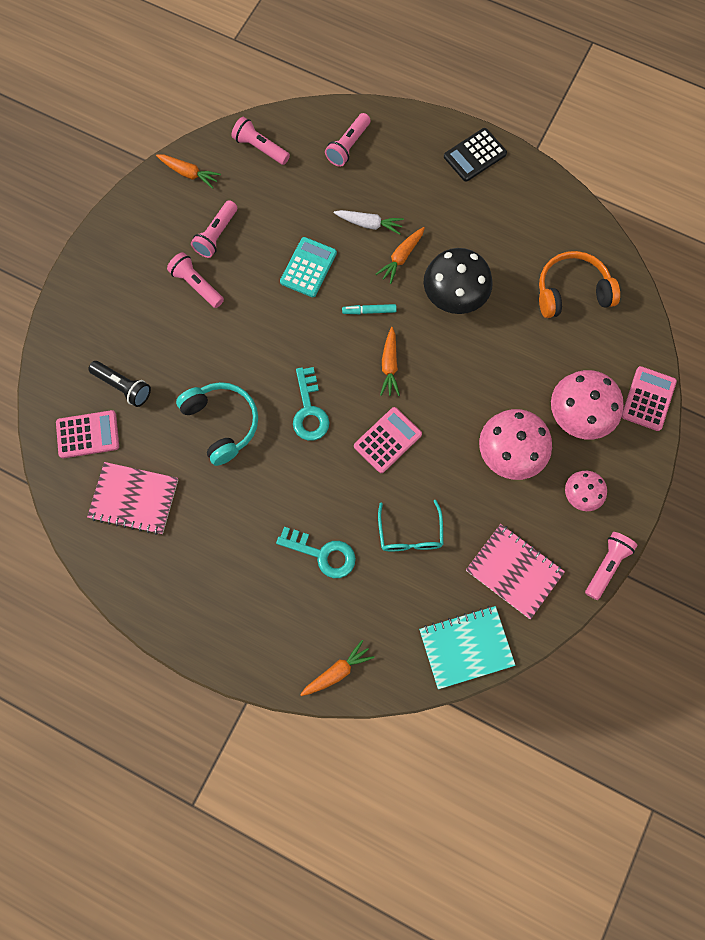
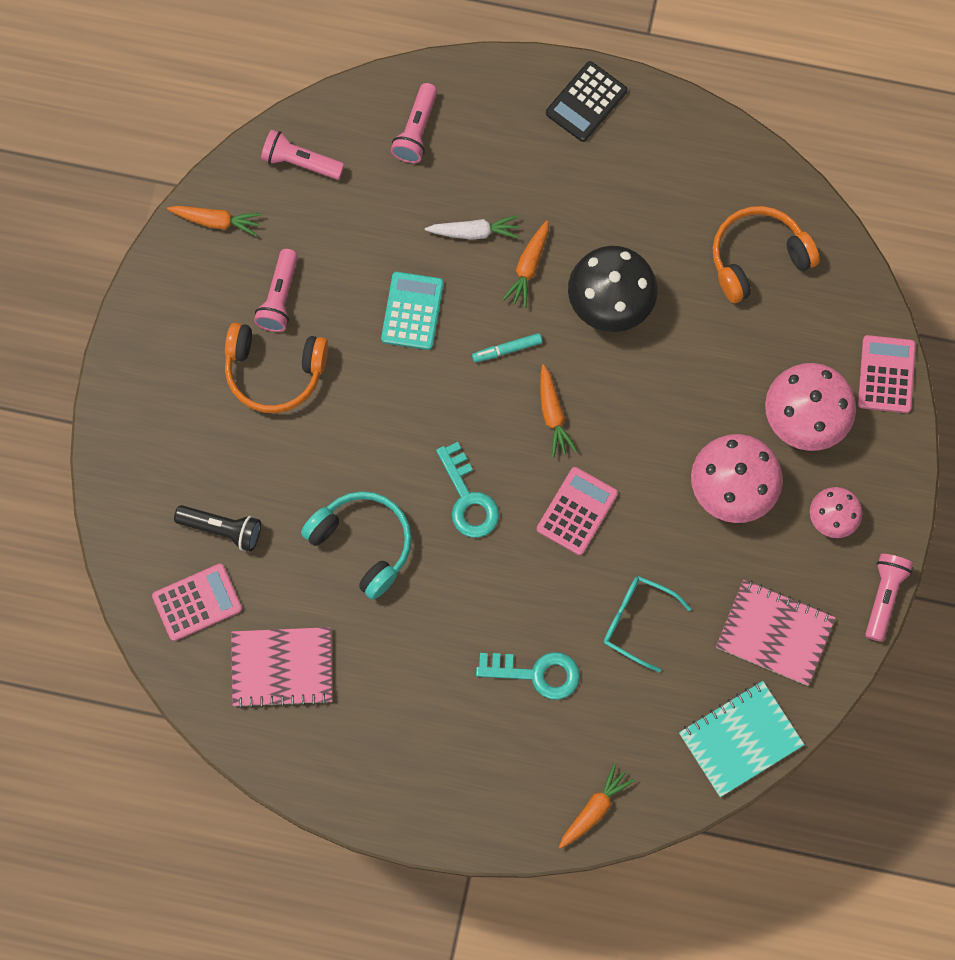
camera: 15 degrees left, 0 degrees up
(196, 285) = (274, 371): pink flashlight -> orange headphones
(410, 534) = (637, 621): turquoise glasses -> turquoise glasses turned 135 degrees clockwise

